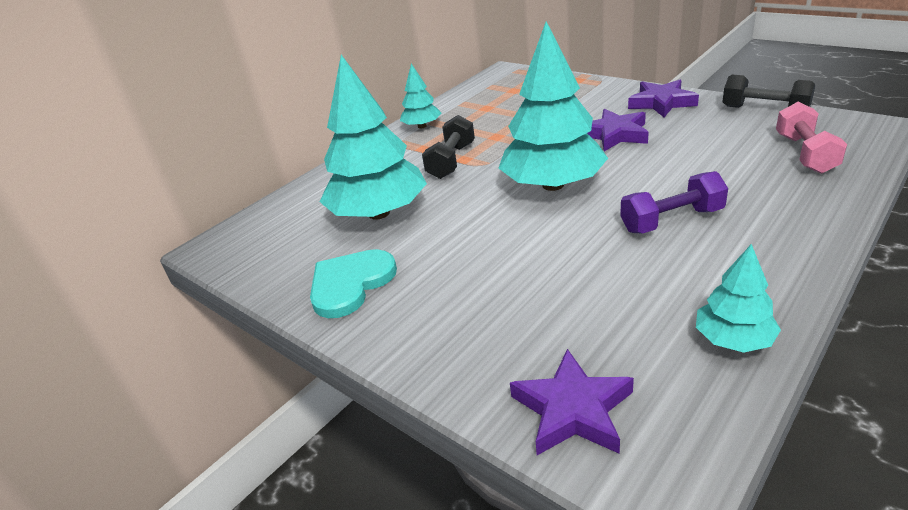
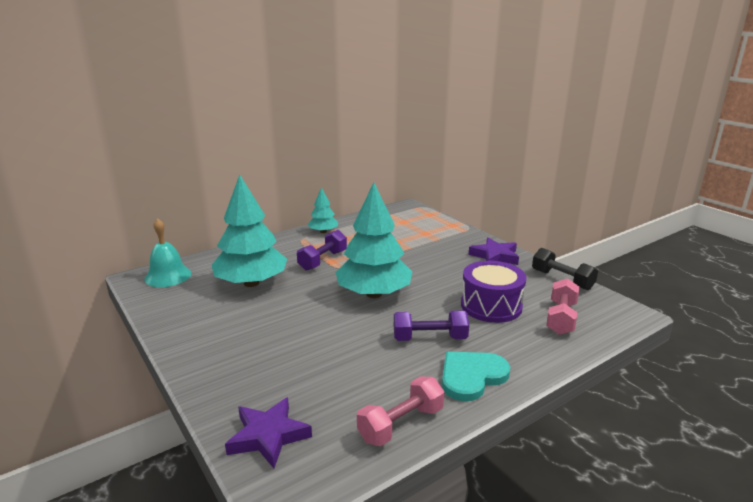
camera: 10 degrees right, 10 degrees down
(253, 234) = (168, 276): none -> turquoise bell
(350, 284) = (200, 323): turquoise heart -> turquoise heart (471, 376)
(451, 161) = (323, 260): black dumbbell -> purple dumbbell
(615, 134) = (444, 270): purple star -> none
(710, 161) = (491, 306): none -> purple drum
(733, 339) = (401, 424): turquoise tree -> pink dumbbell

